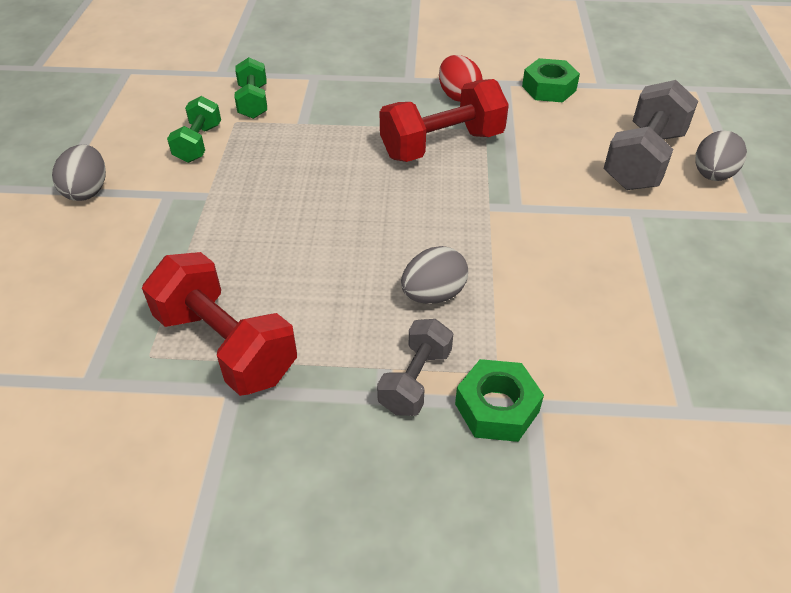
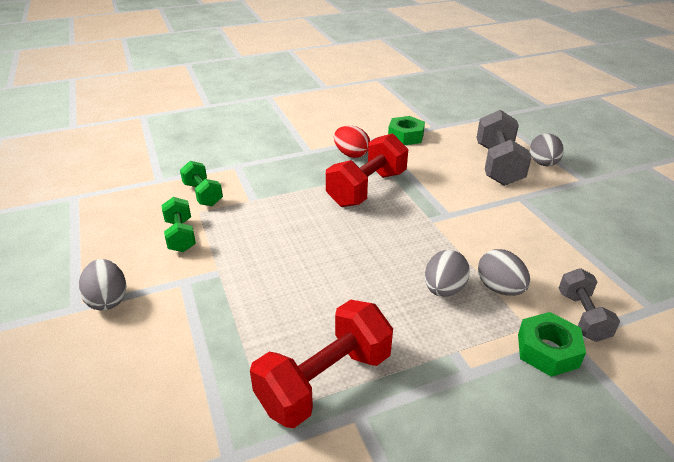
camera: 25 degrees left, 10 degrees down
(226, 345) = (324, 381): red dumbbell -> red dumbbell turned 60 degrees counterclockwise
(415, 380) = (481, 353): grey dumbbell -> grey dumbbell (582, 316)
(502, 316) = (499, 288): none -> grey egg

